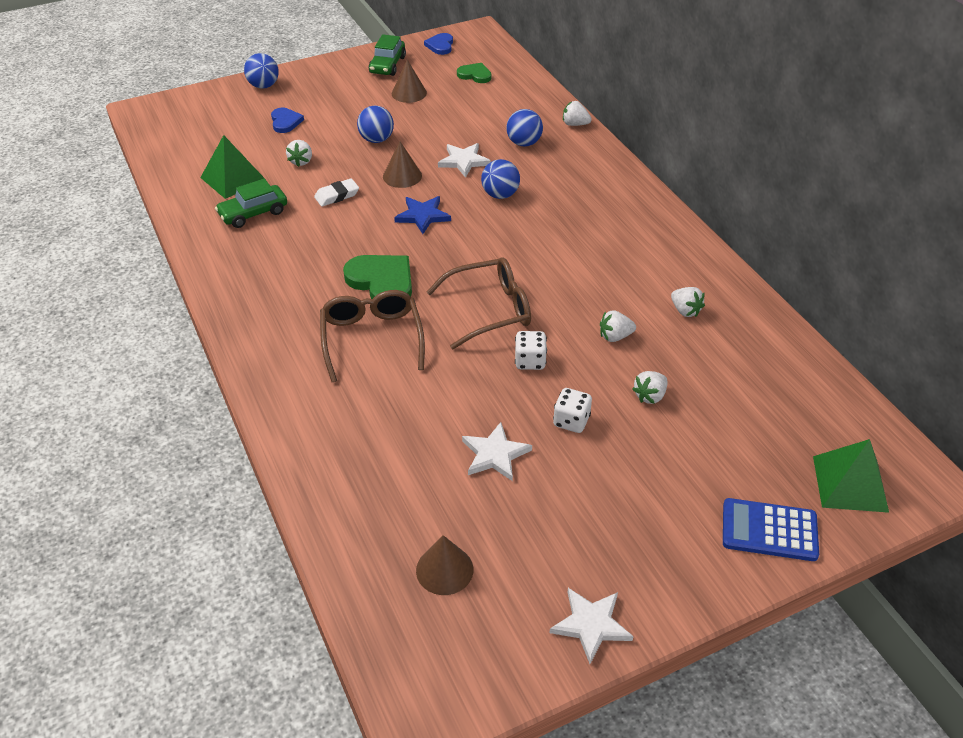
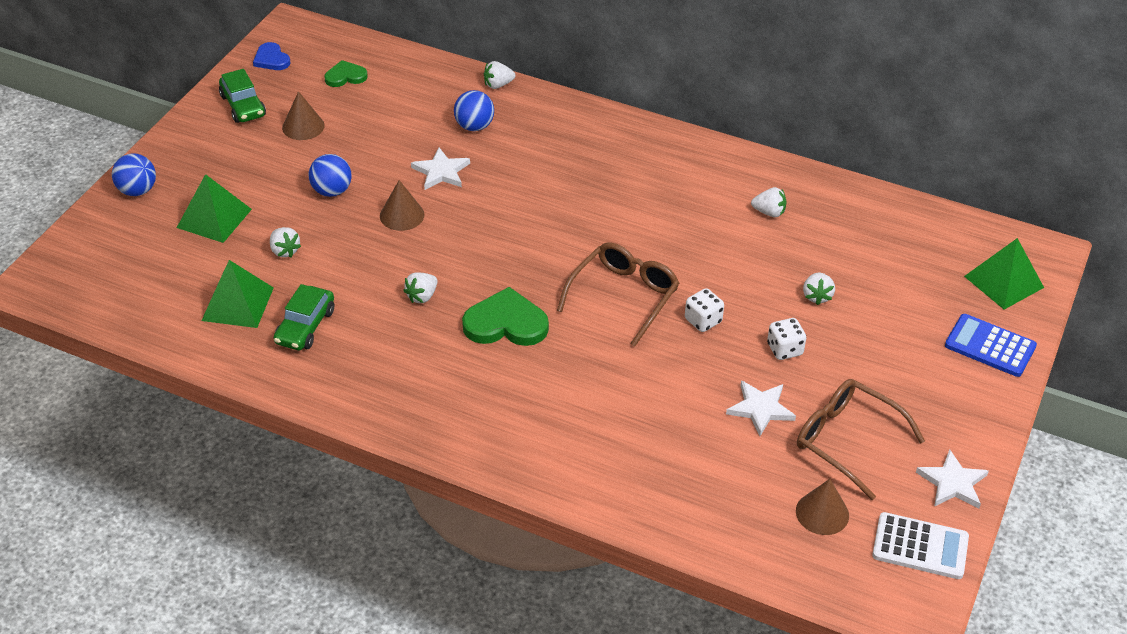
camera: 40 degrees left, 0 degrees up
(285, 122) = (214, 218): blue heart -> green pyramid
(337, 195) = (364, 266): white eraser -> none
(371, 338) = (558, 376): brown glasses -> brown glasses (846, 440)
(423, 216) = (468, 244): blue star -> none
(495, 658) = (920, 546): none -> white calculator
(500, 195) = (512, 188): blue ball -> none
(615, 336) = (742, 263): white strawberry -> white strawberry (422, 296)
(769, 530) = (990, 346): blue calculator -> blue calculator turned 60 degrees clockwise

